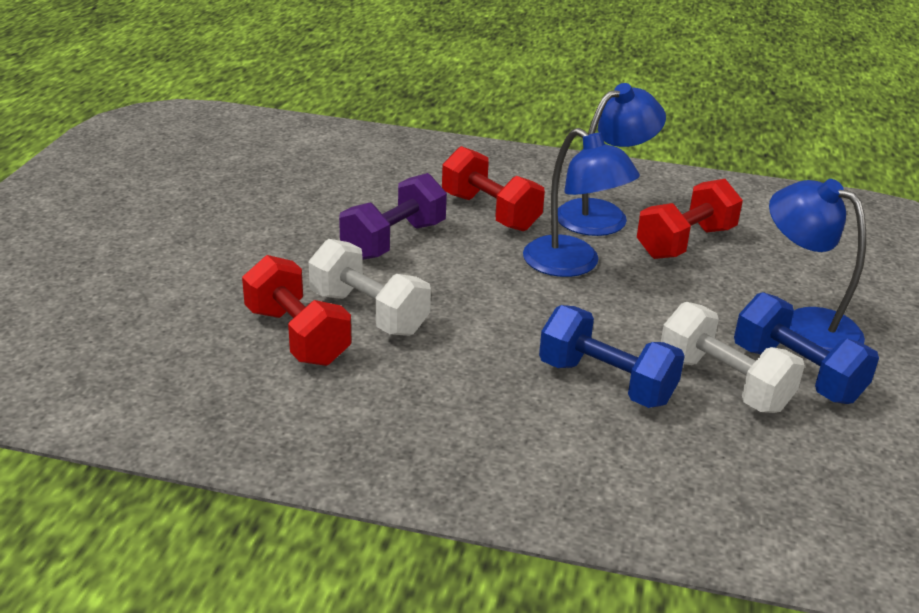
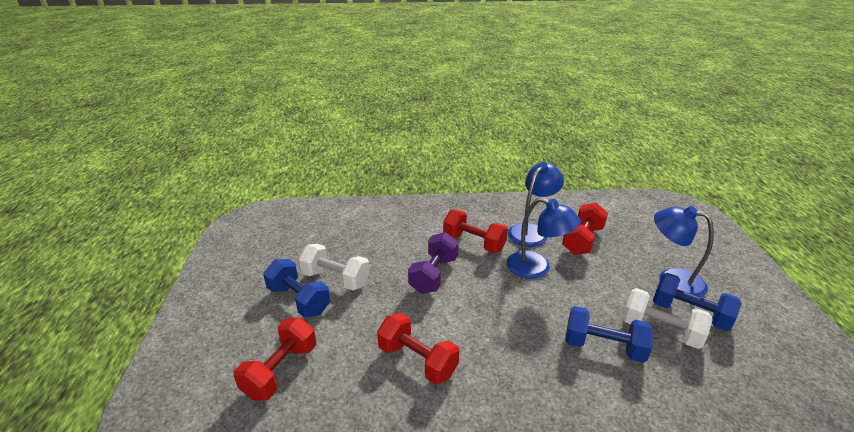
camera: 15 degrees left, 0 degrees up
(95, 306) = (280, 371): none -> red dumbbell
(168, 232) = (299, 300): none -> blue dumbbell
(369, 313) = (449, 331): white dumbbell -> white dumbbell (335, 279)

